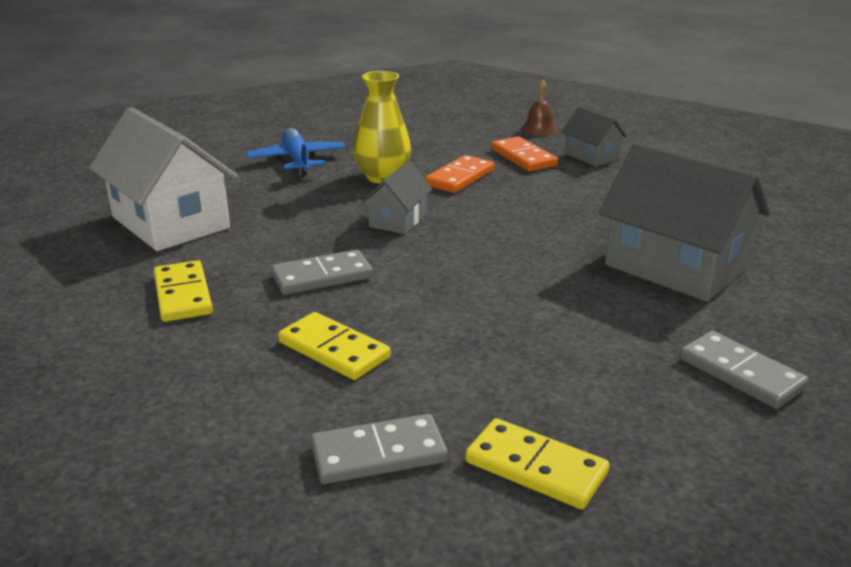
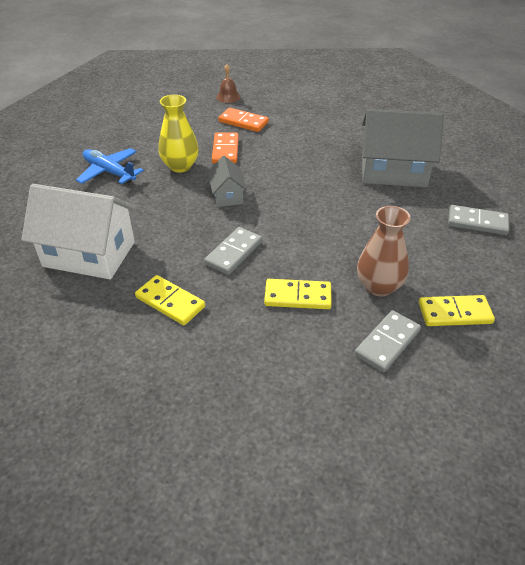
camera: 35 degrees left, 15 degrees up
(461, 385) = (379, 286): none -> brown vase
(591, 156) = (278, 108): grey house -> none

